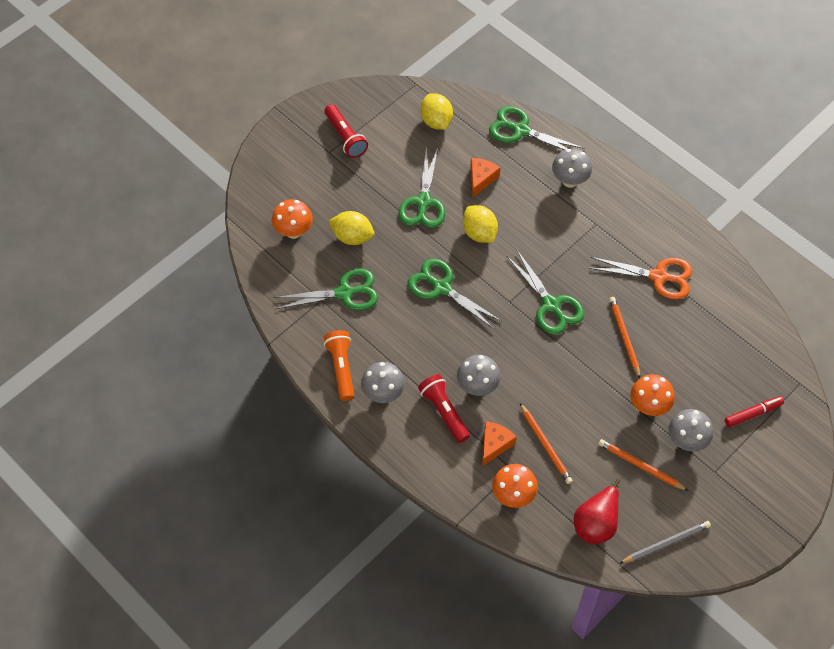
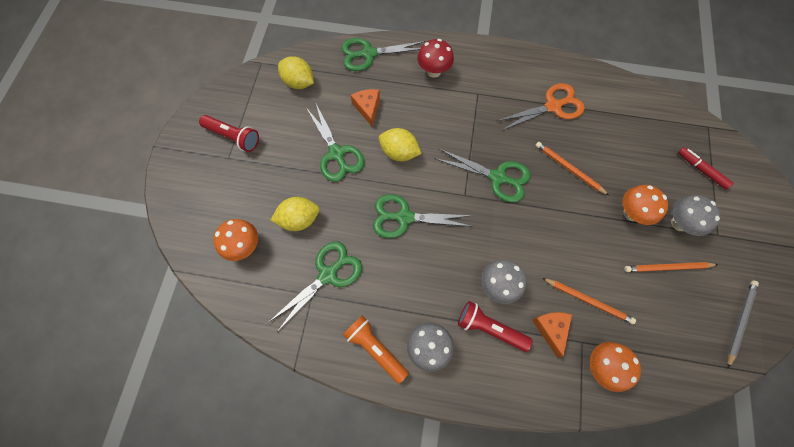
camera: 35 degrees left, 10 degrees up
(570, 181) = (433, 71): grey mushroom -> red mushroom
(597, 522) = (679, 342): red pear -> none
(753, 414) = (701, 170): red marker -> red marker turned 75 degrees counterclockwise

